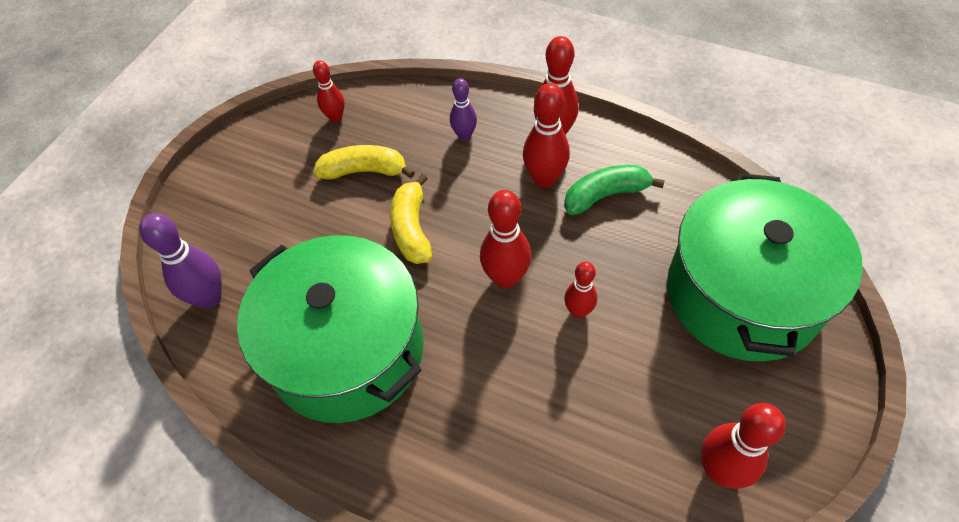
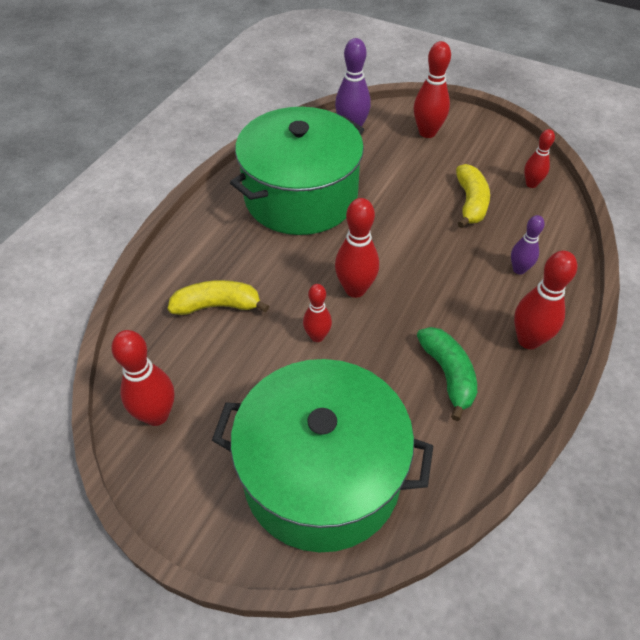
camera: 90 degrees right, 5 degrees down
(412, 229) = (408, 232): yellow banana -> yellow banana (217, 306)
(544, 179) = (467, 326): red bowling pin -> red bowling pin (427, 132)

